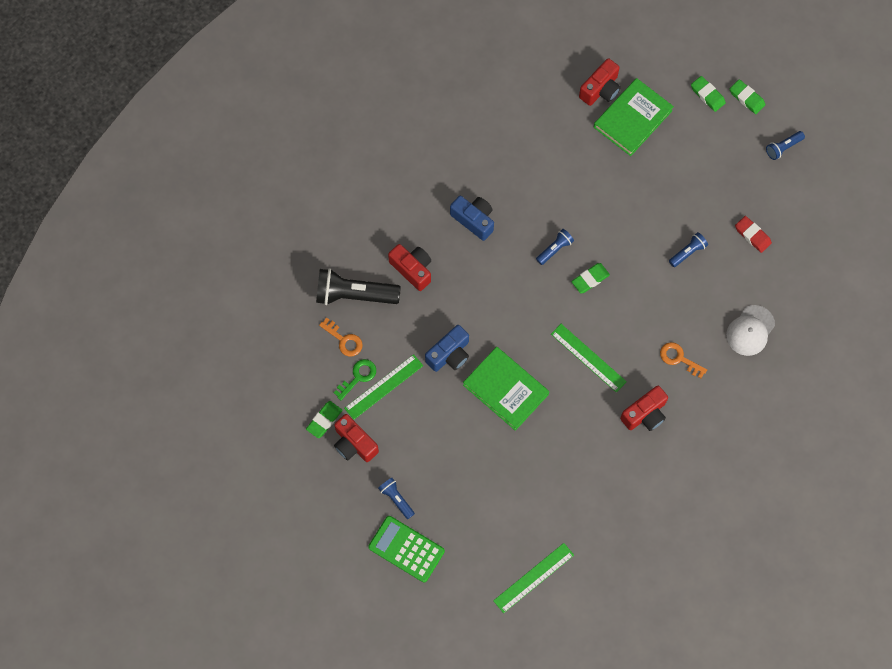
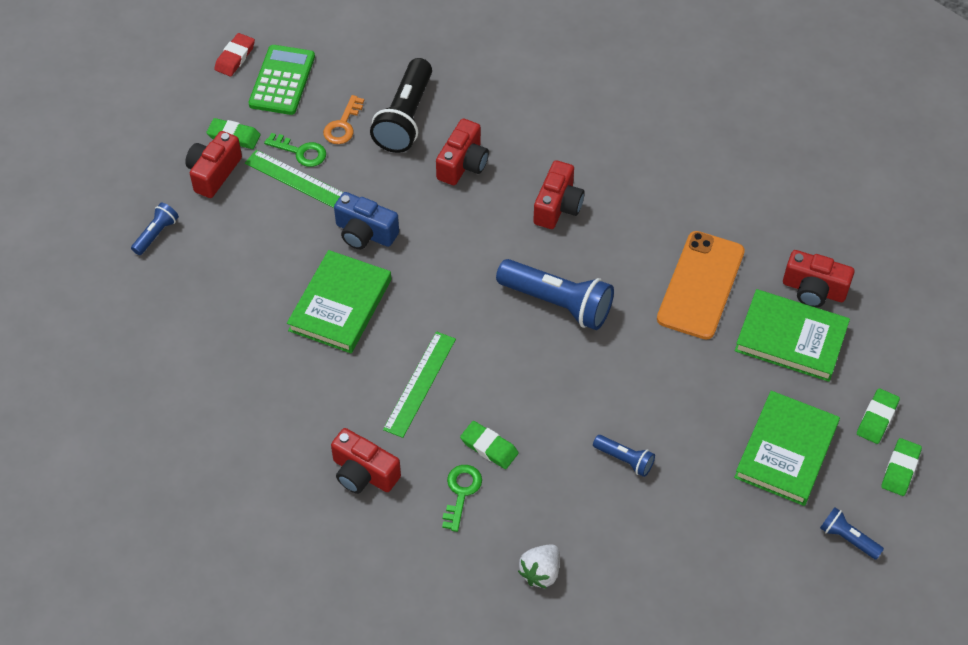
camera: 70 degrees right, 15 degrees down
(354, 295) = (405, 118): black flashlight -> black flashlight turned 150 degrees counterclockwise
(406, 549) = (94, 262): green calculator -> green calculator (282, 80)
(474, 220) = (558, 206): blue camera -> red camera
(533, 578) = (93, 408): green ruler -> none
(554, 249) = (557, 303): blue flashlight -> blue flashlight, size x1.99
(572, 155) = (700, 285): none -> orange phone
(590, 279) = (533, 355): green eraser -> green eraser (489, 447)
(679, 359) = (461, 492): orange key -> green key
(713, 156) = (786, 451): none -> green book
(750, 330) = (540, 572): white cap -> white strawberry
(752, 235) = (689, 535): red eraser -> red eraser (235, 57)

